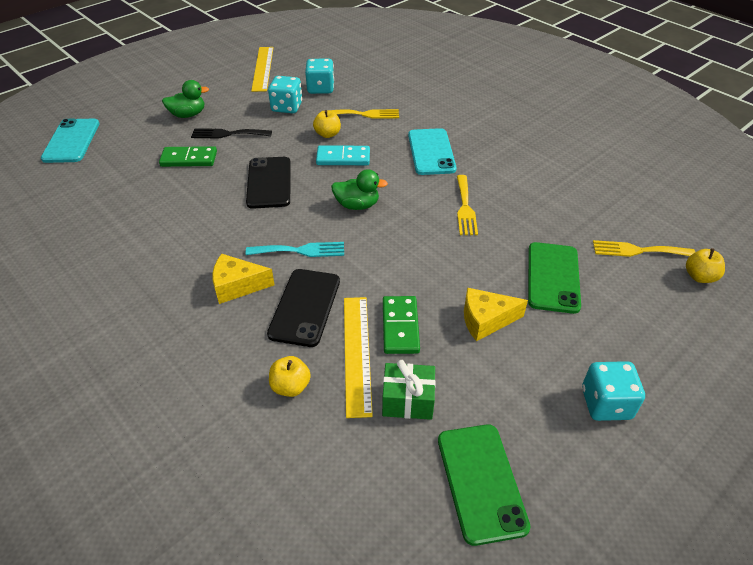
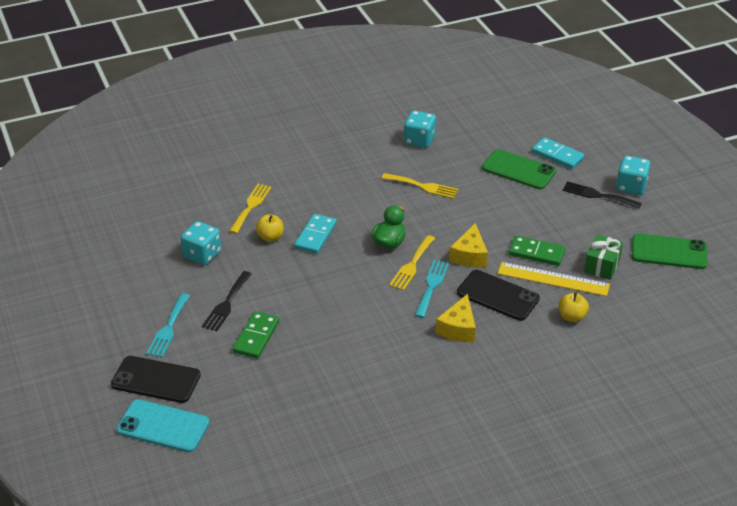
camera: 70 degrees left, 5 degrees down
(188, 115) = (168, 328): green duck -> turquoise fork
(263, 68) = (106, 258): yellow ruler -> none
(269, 183) = (327, 288): black phone -> black phone (156, 380)
(320, 88) = (181, 224): turquoise dice -> turquoise dice (419, 140)
(431, 152) = (337, 183): turquoise phone -> none
(486, 320) = (546, 212): yellow cheese -> yellow cheese (469, 255)
(558, 367) = (598, 195): none -> black fork
(613, 308) = (557, 155): none -> turquoise domino
(638, 250) = (509, 124): yellow fork -> yellow fork (412, 265)
(699, 277) = (545, 110): yellow apple -> none

